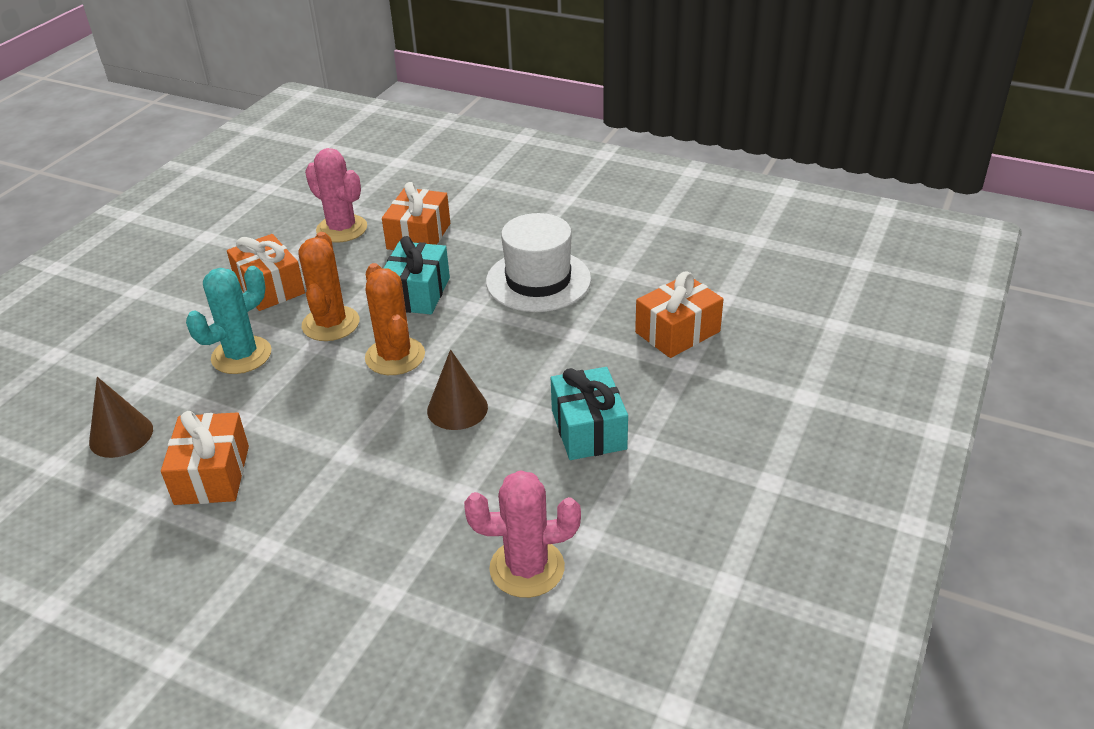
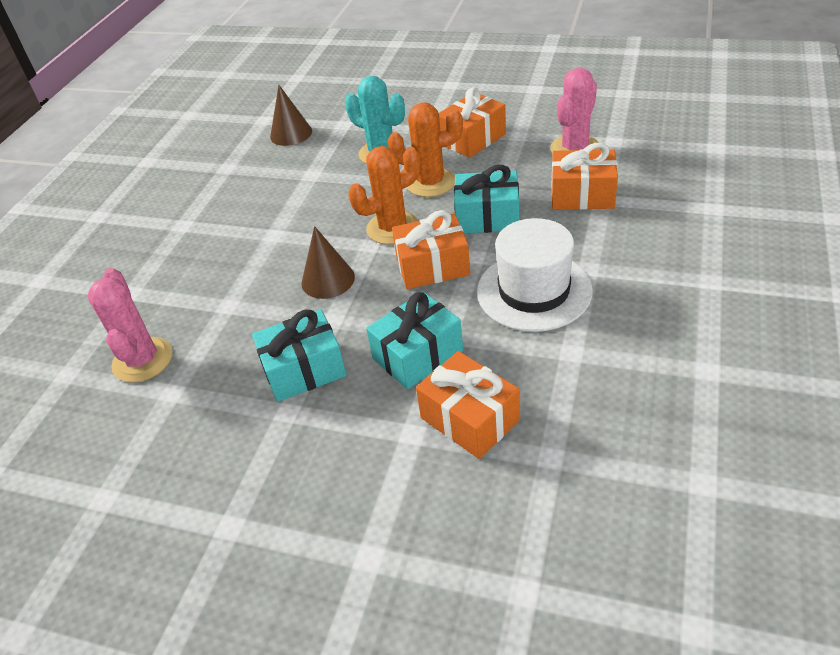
camera: 85 degrees right, 5 degrees up
(212, 475) = (252, 181): orange gift -> orange gift (432, 266)
(594, 354) = (418, 355): none -> turquoise gift

